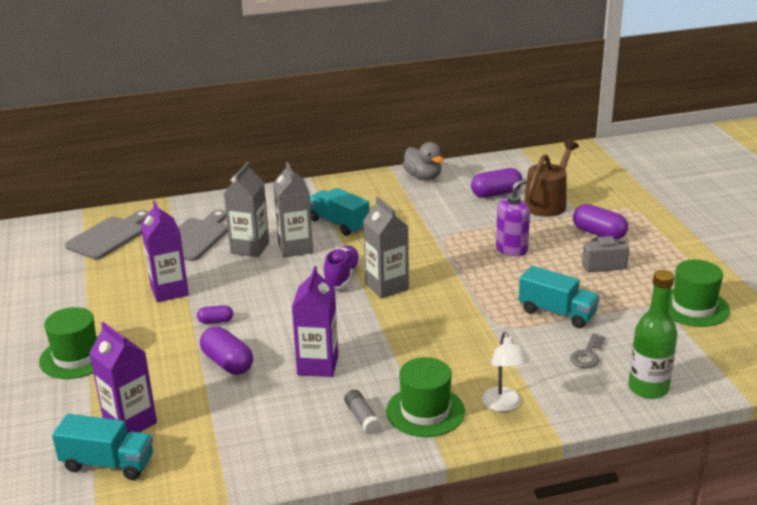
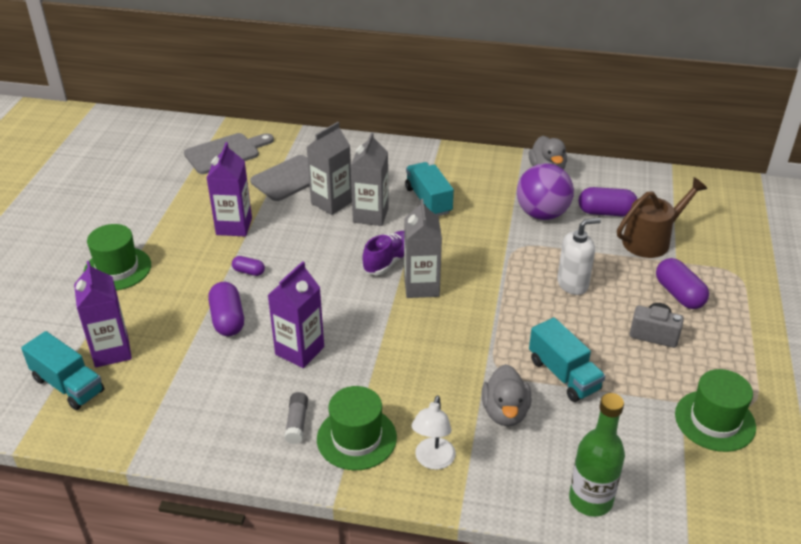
camera: 25 degrees right, 10 degrees up
(445, 208) = (542, 214): none -> purple ball
(511, 249) = (573, 284): purple soap dispenser -> white soap dispenser
(533, 352) = (505, 412): none -> grey duck
(587, 355) = (557, 436): grey key -> none

